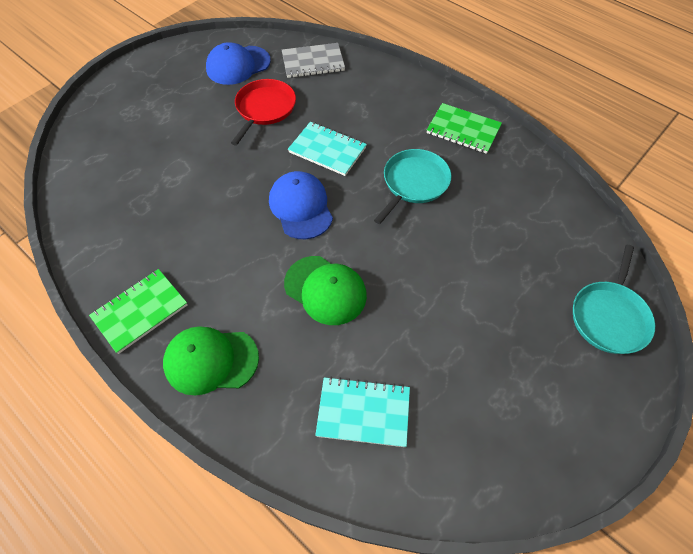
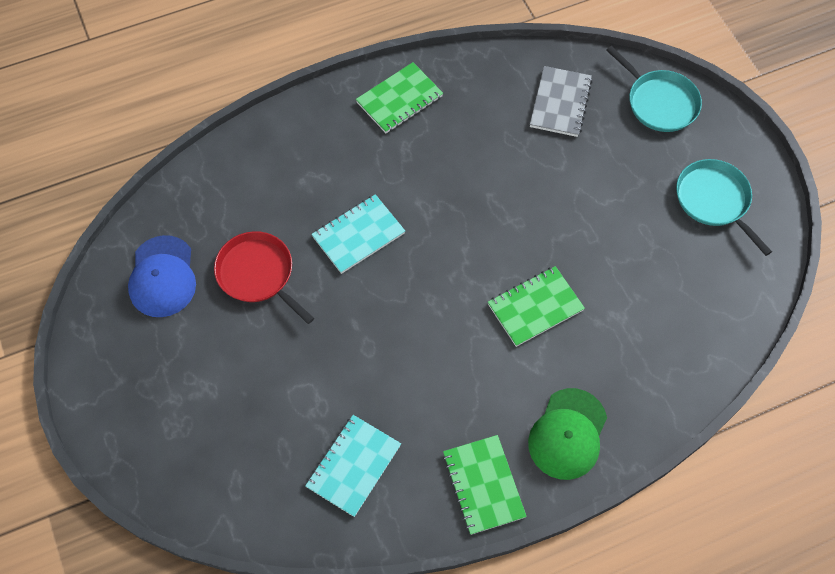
camera: 65 degrees left, 5 degrees up
(301, 207) = (424, 290): blue cap -> none
(313, 62) = (208, 194): grey notebook -> grey notebook (560, 103)
(325, 290) = (535, 307): green cap -> green notebook
(363, 412) = (668, 326): turquoise notebook -> turquoise notebook (353, 466)
(413, 183) = (446, 176): turquoise pan -> turquoise pan (714, 200)

